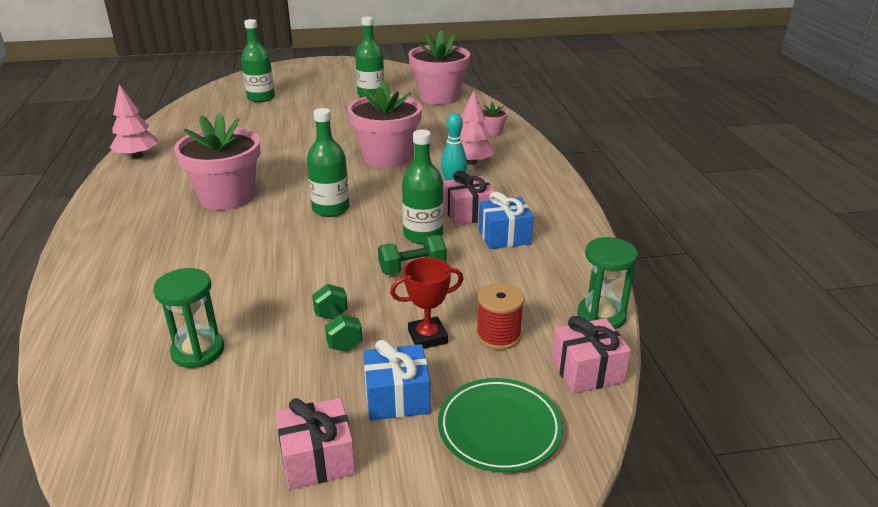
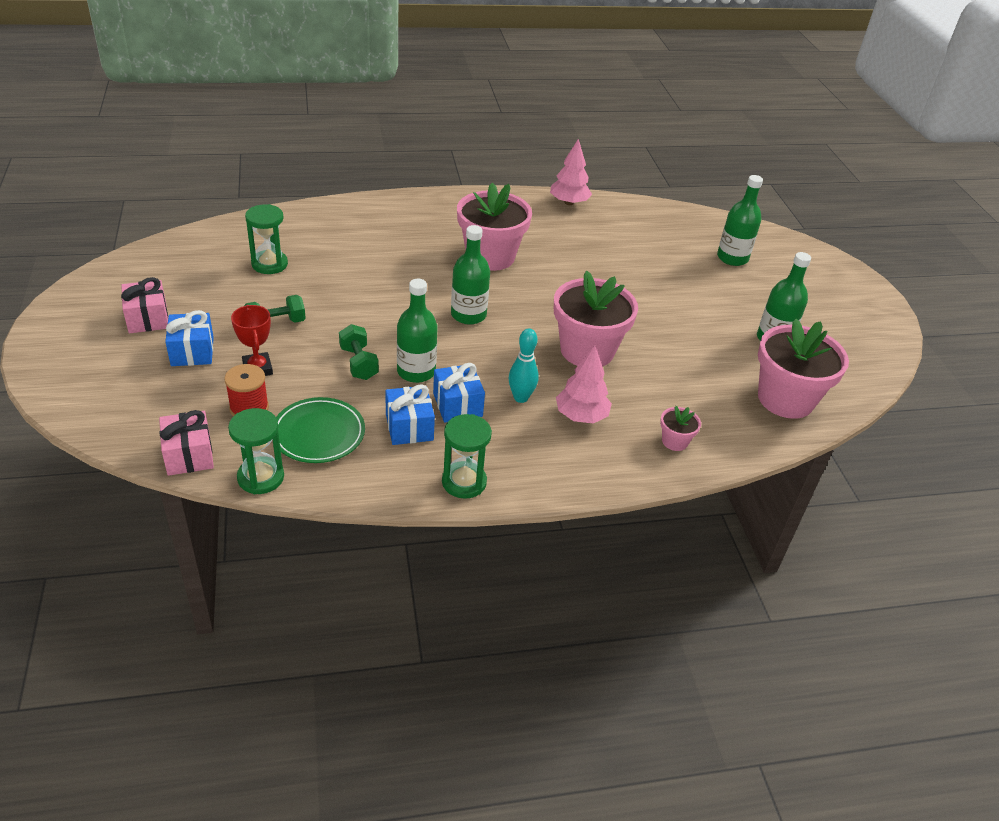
camera: 85 degrees right, 10 degrees up
(468, 213) = (457, 405): pink gift -> blue gift
(499, 428) = (143, 399): green plate -> green plate (318, 434)
(564, 210) = (464, 482): none -> green hourglass

